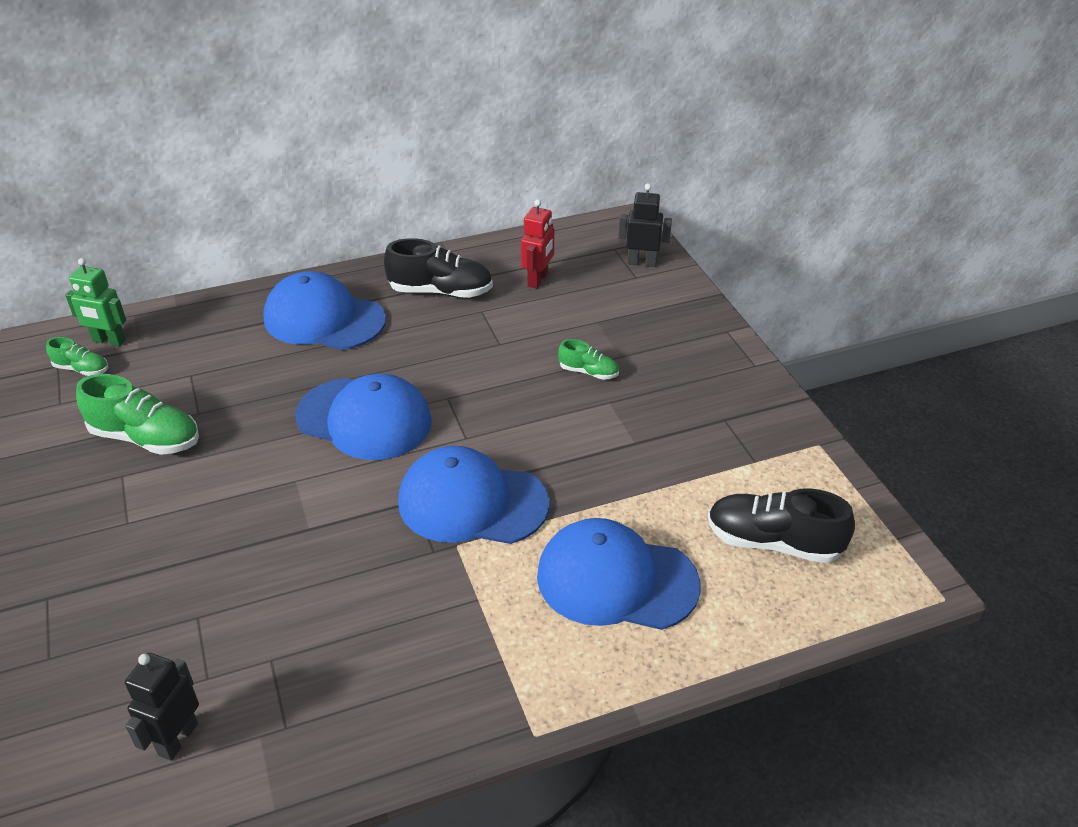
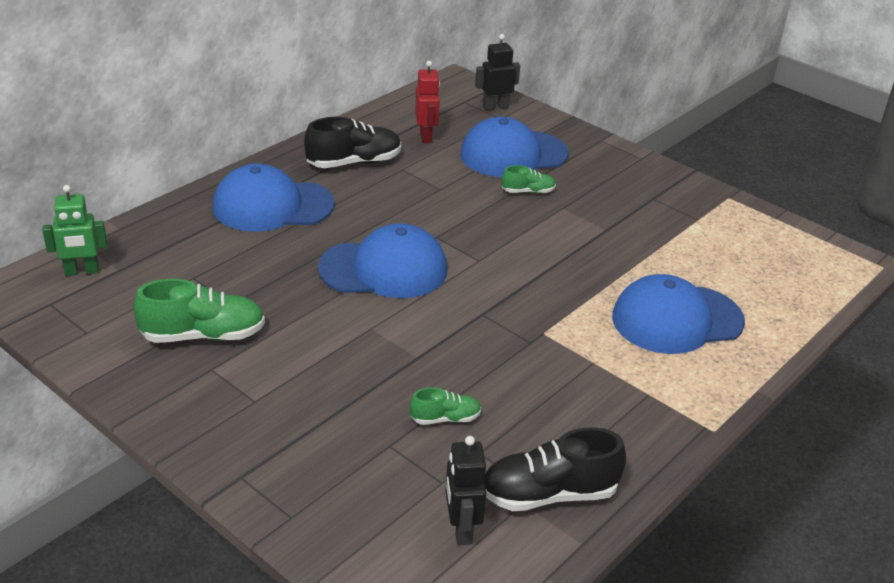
camera: 30 degrees left, 5 degrees down
(82, 369) = (79, 300): green shoe -> green shoe (445, 418)
(472, 502) = (527, 302): blue cap -> blue cap (513, 154)
(773, 542) = (755, 265): black shoe -> black shoe (549, 494)

